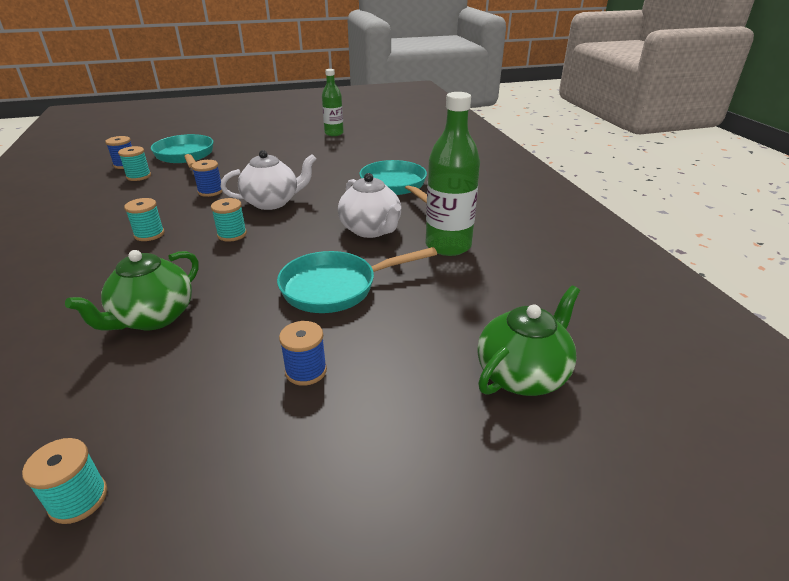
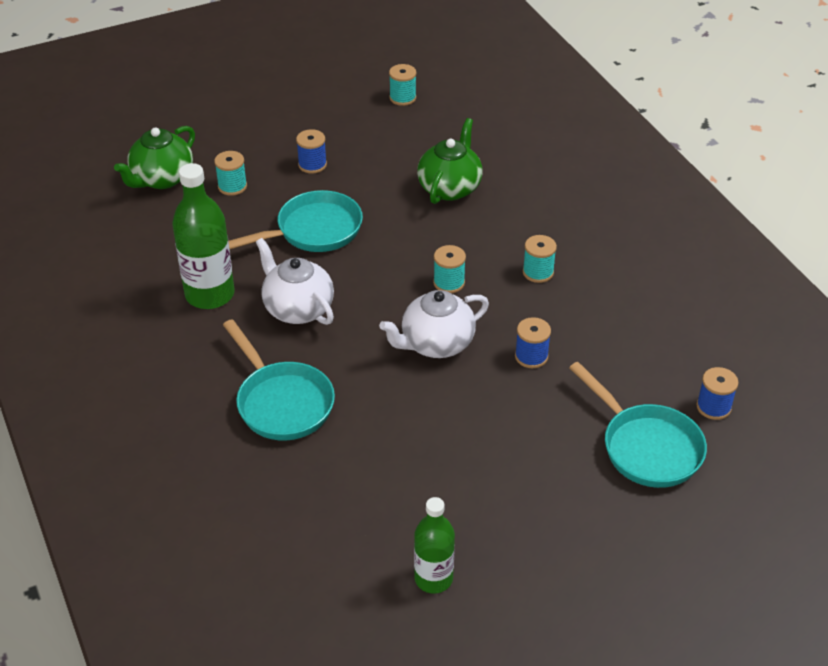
camera: 170 degrees right, 10 degrees up
(138, 176) = (661, 379): turquoise spool -> turquoise spool (232, 186)

